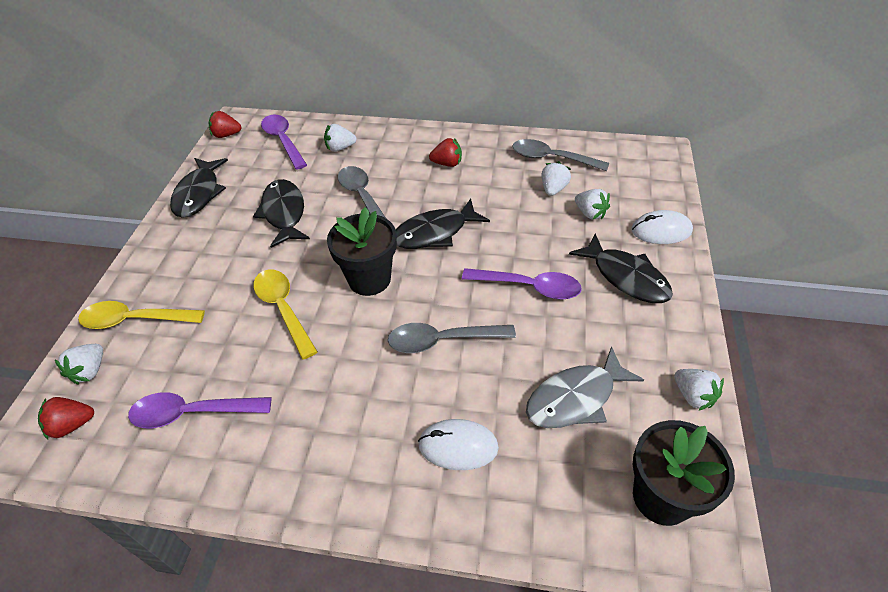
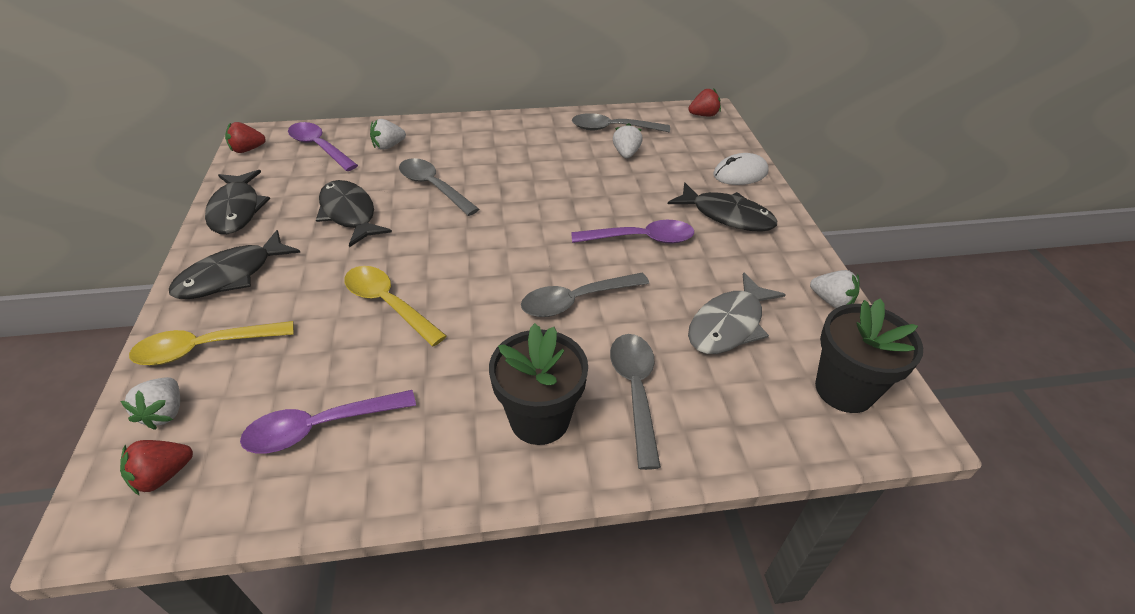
camera: 20 degrees left, 5 degrees down
(369, 279) = (474, 259): black flower pot -> black flower pot (539, 419)
(435, 232) = (525, 207): black fish -> black fish (232, 275)
(447, 163) = (510, 146): red strawberry -> red strawberry (703, 115)
(458, 446) = (635, 391): white mouse -> grey spoon
(590, 213) = (670, 169): white strawberry -> none

